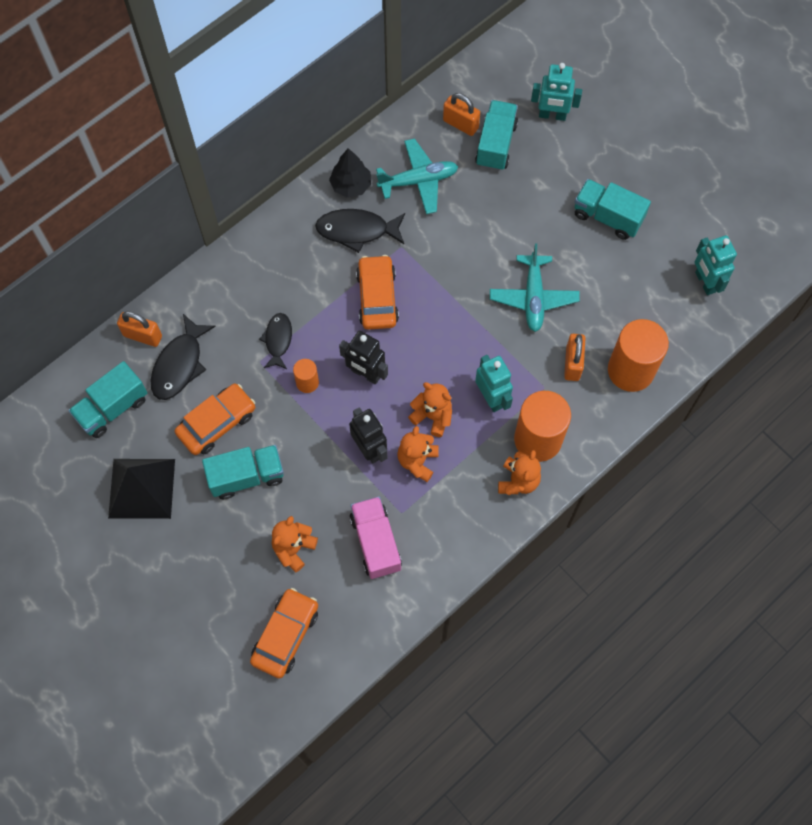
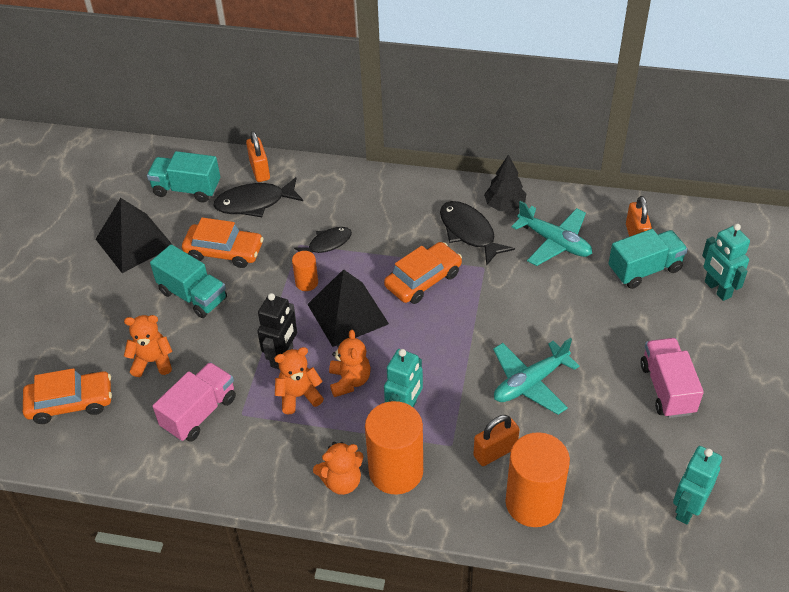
camera: 55 degrees right, 20 degrees down
(365, 374) = (348, 314): black robot -> black pyramid
(607, 217) = (667, 389): turquoise truck -> pink truck

